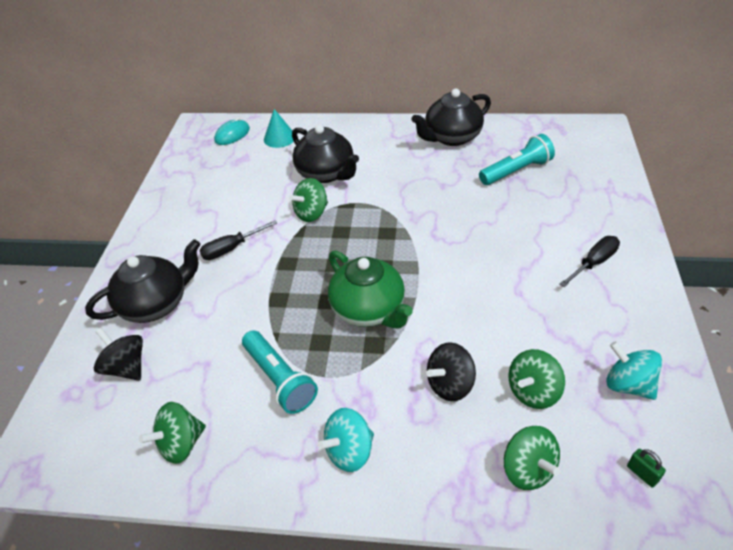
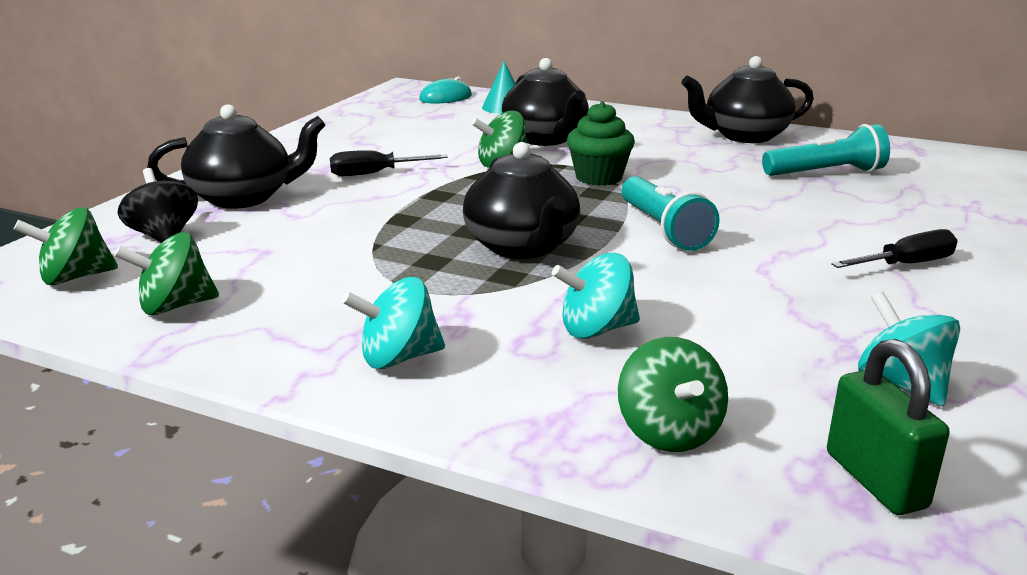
camera: 15 degrees right, 20 degrees down
(280, 379) = (351, 280): turquoise flashlight -> turquoise flashlight (663, 229)
(369, 309) = (522, 247): green teapot -> black teapot
(381, 213) = (599, 177): none -> green cupcake
(450, 384) = (596, 329): black spinning top -> turquoise spinning top
(533, 392) = (727, 361): green spinning top -> green spinning top (75, 277)
(642, 474) = (875, 480): green padlock -> green padlock, size x1.96

